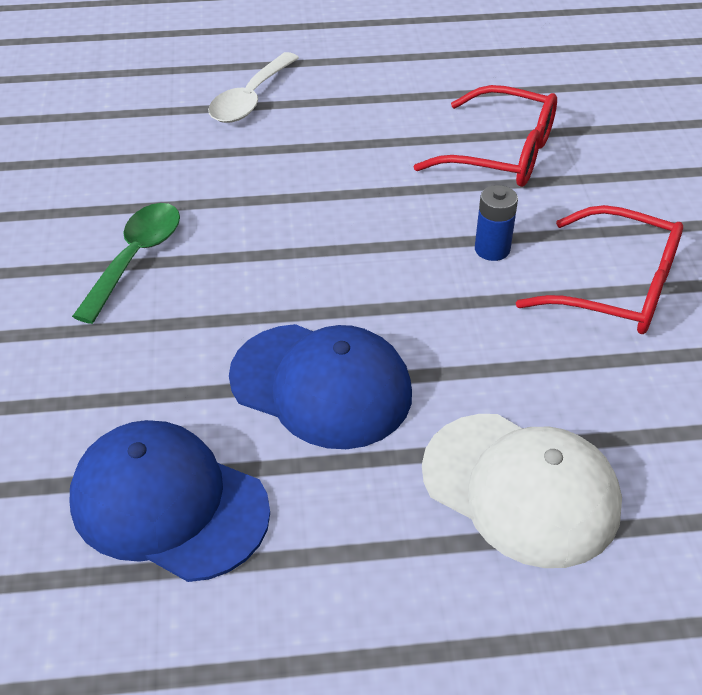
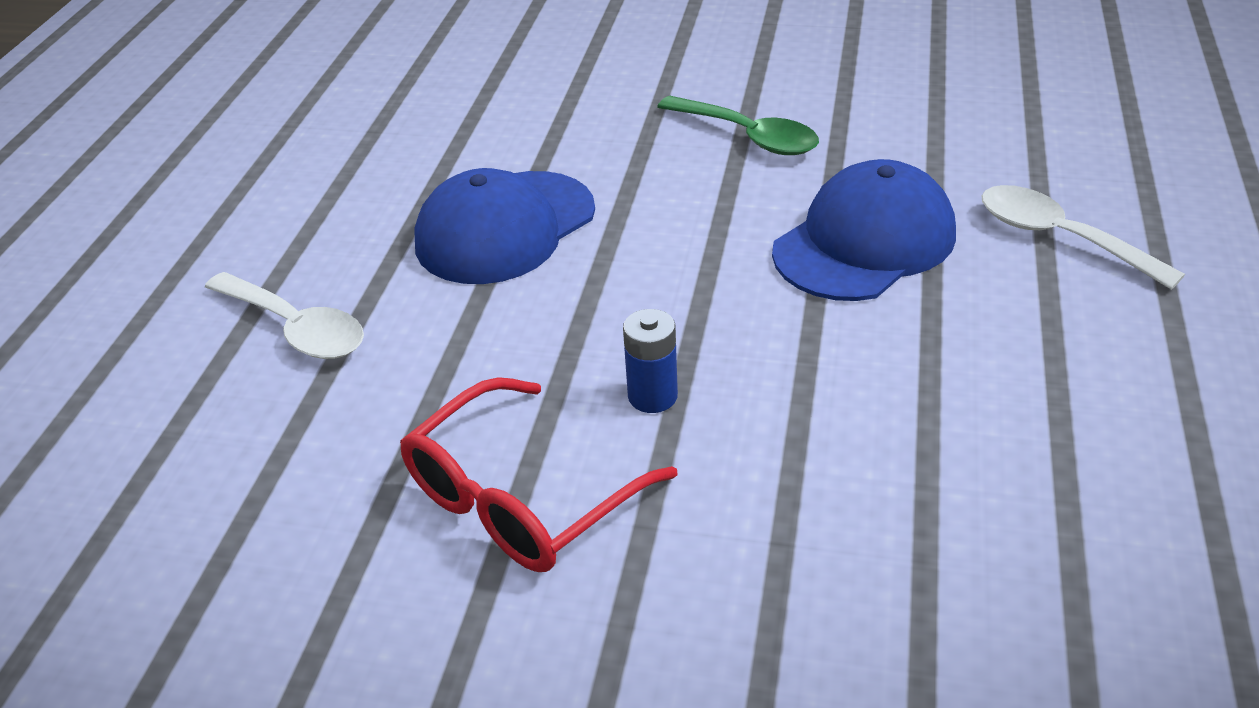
camera: 110 degrees right, 5 degrees down
(168, 504) = (429, 138): blue cap -> blue cap (864, 242)
(502, 154) = (871, 464): red glasses -> none
(521, 489) = (296, 328): white cap -> white spoon

